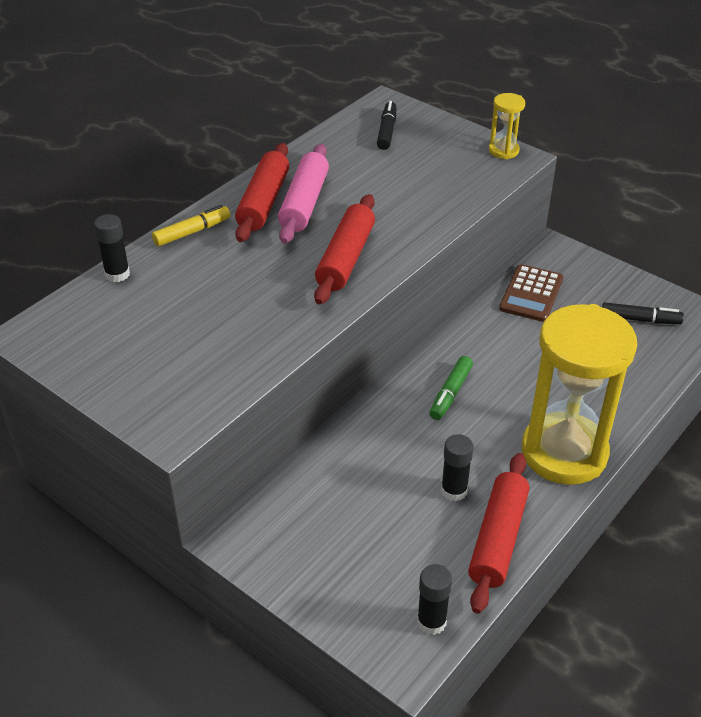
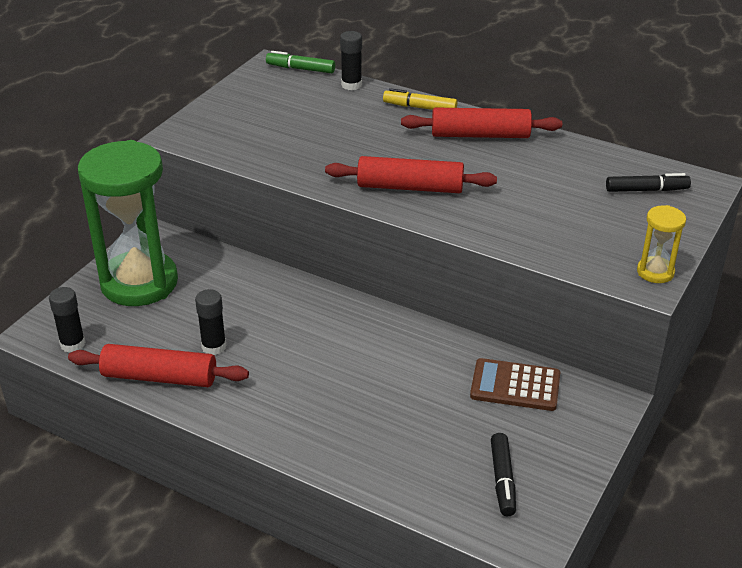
camera: 80 degrees right, 5 degrees down
(192, 232) = (420, 107): yellow marker -> yellow marker turned 150 degrees clockwise
(304, 203) = (488, 156): pink rolling pin -> none
(326, 555) = (139, 283): none -> green hourglass
(450, 393) = (339, 336): green marker -> green marker (300, 69)
(564, 452) = (272, 418): yellow hourglass -> none

